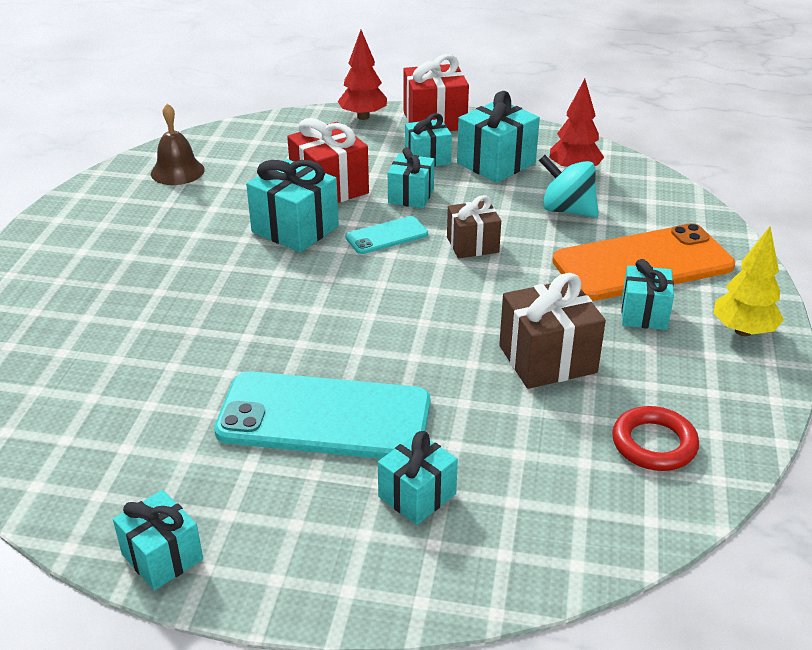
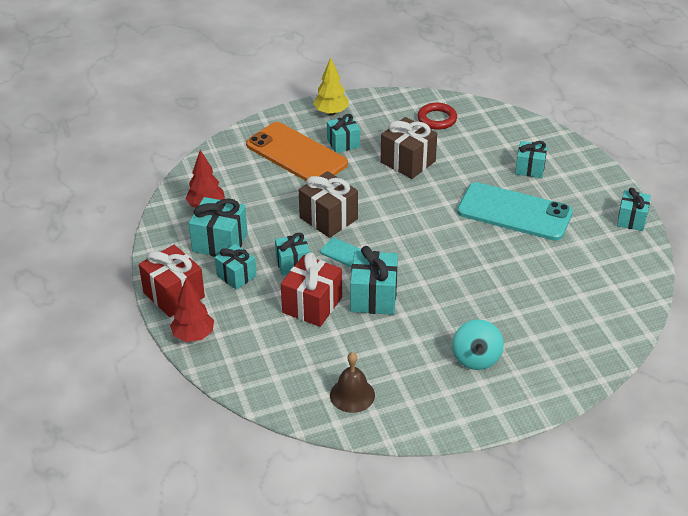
camera: 120 degrees left, 5 degrees up
(324, 417) = (514, 212): turquoise phone -> turquoise phone turned 45 degrees counterclockwise
(472, 245) = (328, 218): brown gift -> brown gift, size x1.53
(567, 210) = (259, 195): turquoise spinning top -> turquoise spinning top (476, 358)

